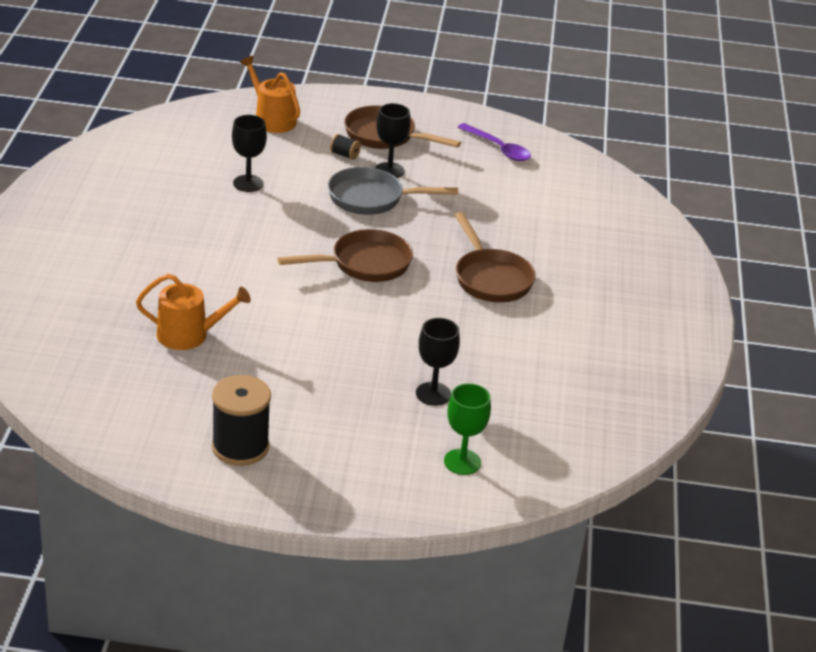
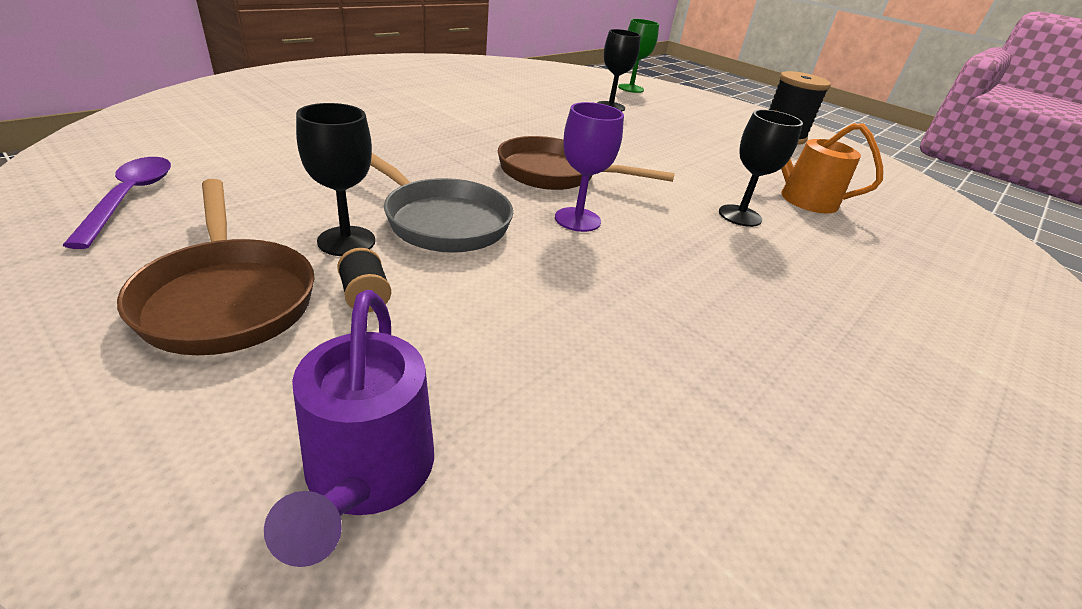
camera: 145 degrees left, 0 degrees up
(248, 183) = (601, 323): black goblet -> black goblet (740, 216)
(272, 119) = (367, 474): orange watering can -> purple watering can
(312, 232) = (577, 219): none -> purple goblet
(491, 278) = (450, 124): brown pan -> none

